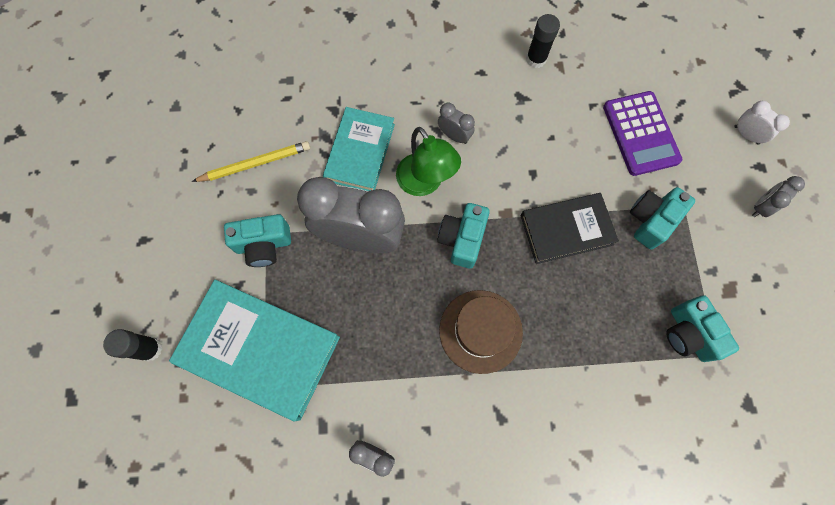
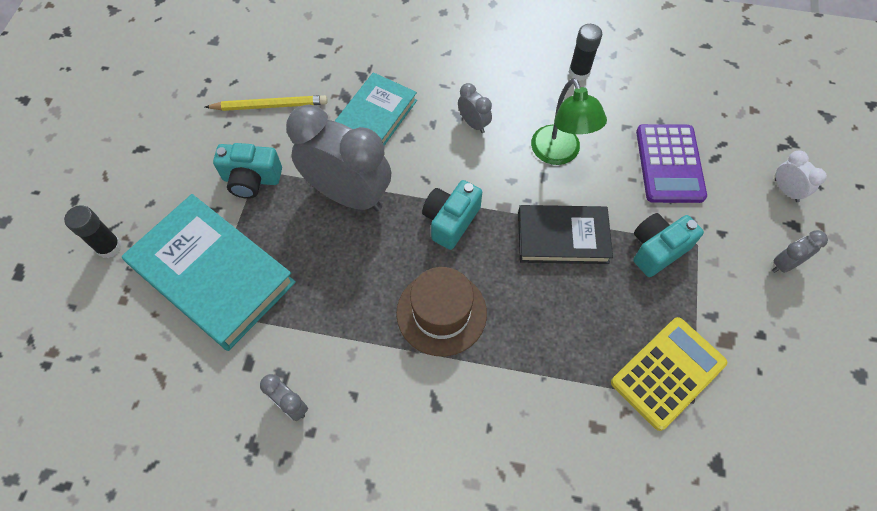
camera: 15 degrees right, 10 degrees down
(425, 183) = (429, 160): green lamp -> green lamp (559, 154)
(689, 334) = (668, 373): turquoise camera -> yellow calculator

